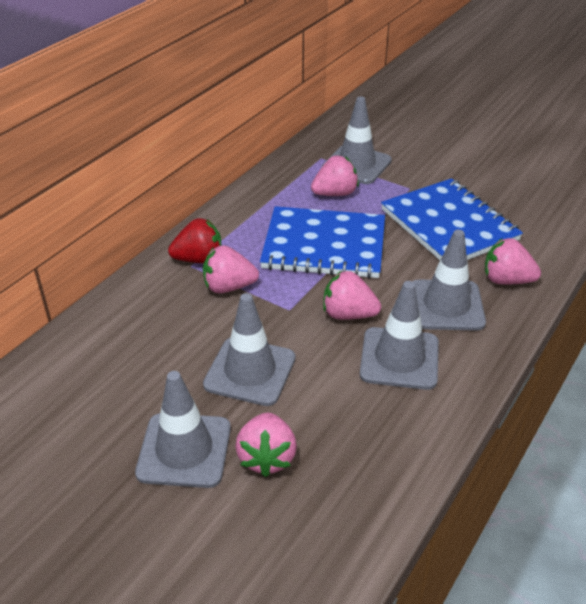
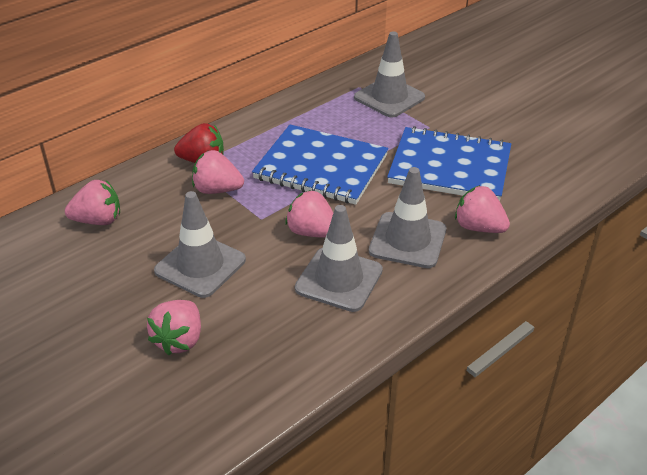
camera: 15 degrees right, 0 degrees up
(184, 450) = (114, 320): grey traffic cone -> none
(335, 194) = (355, 121): pink strawberry -> pink strawberry (98, 220)
(449, 225) = (450, 167): blue notebook -> blue notebook turned 60 degrees counterclockwise

